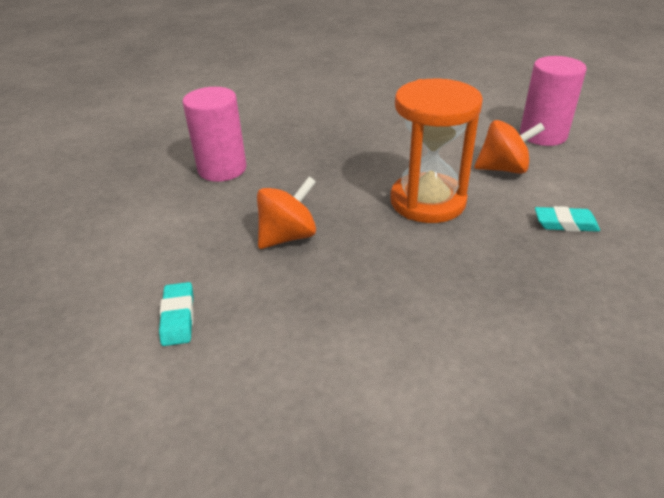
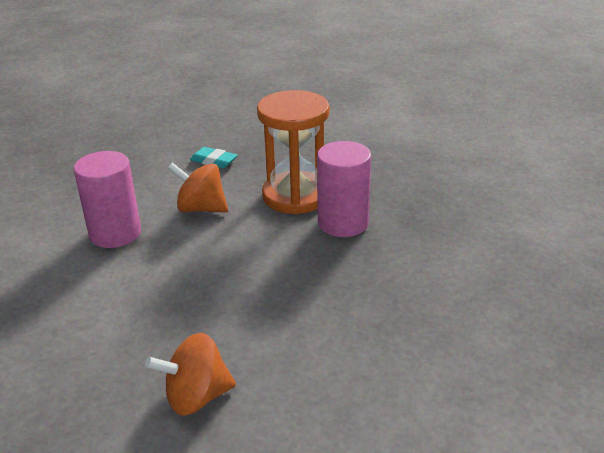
camera: 160 degrees left, 5 degrees down
(178, 317) = (511, 163): turquoise eraser -> none
(222, 169) = (480, 273): pink cylinder -> pink cylinder (343, 223)
(288, 236) = (426, 194): orange spinning top -> orange spinning top (196, 397)

